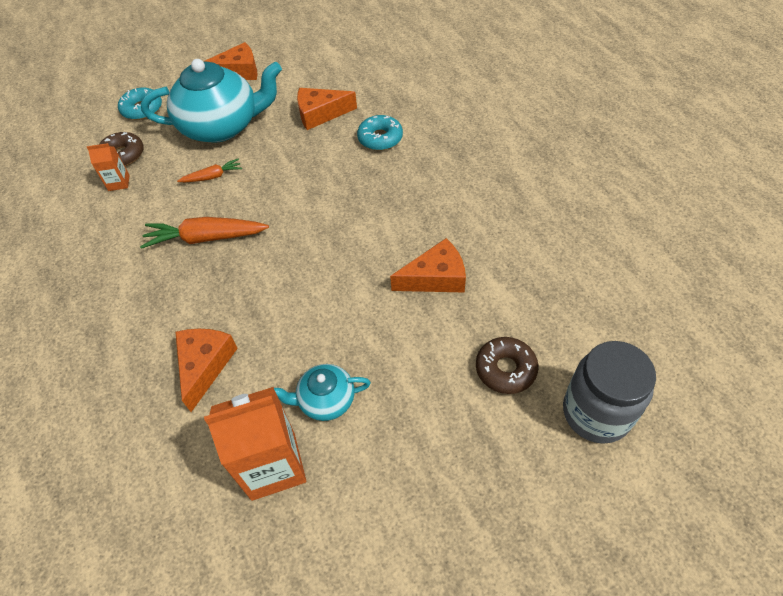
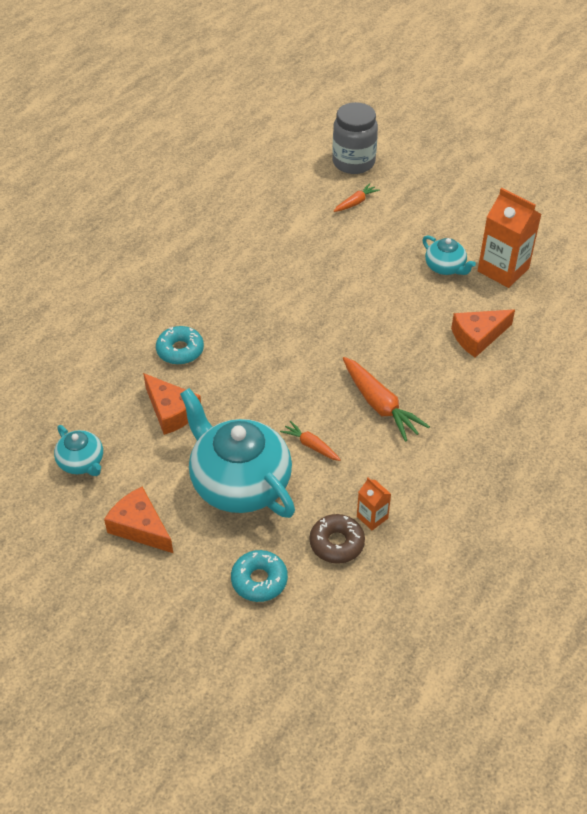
camera: 125 degrees left, 5 degrees down
(316, 61) = (81, 462): none -> turquoise teapot
(435, 278) = (311, 256): orange cheese -> none
(505, 369) = (355, 202): brown donut -> orange carrot

